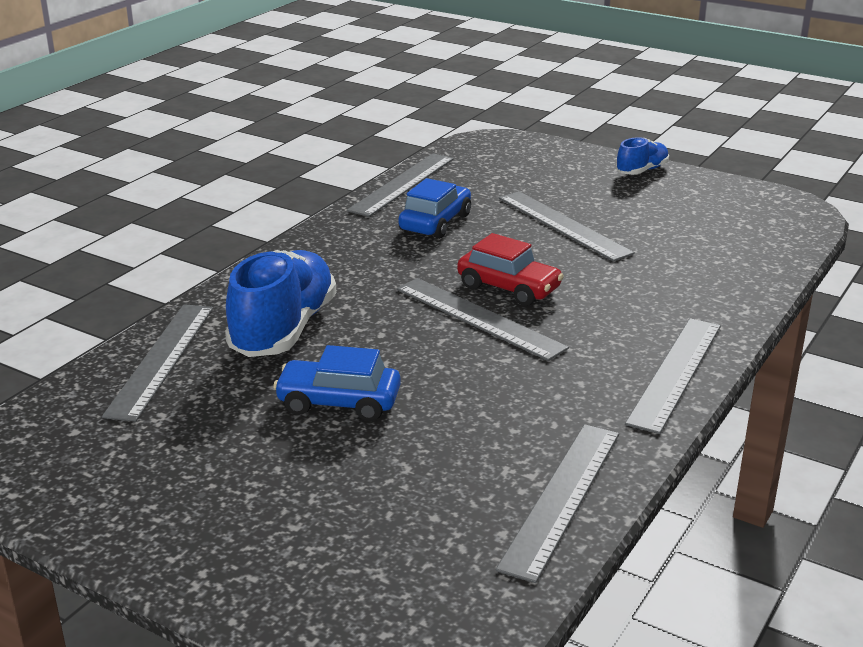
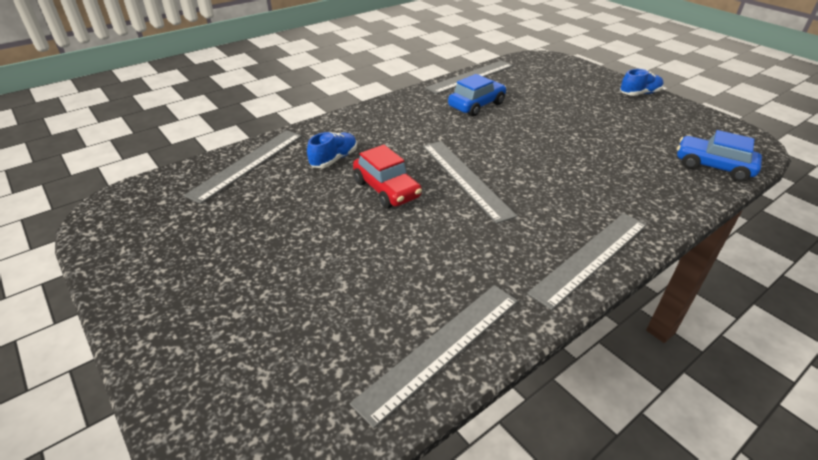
camera: 20 degrees right, 10 degrees up
(284, 329) = (334, 159): blue shoe -> blue shoe, size x0.52
(338, 402) = (332, 221): blue car -> blue car (713, 166)
(509, 288) = (499, 160): red car -> red car (386, 189)
(563, 225) = (563, 122): grey ruler -> none

